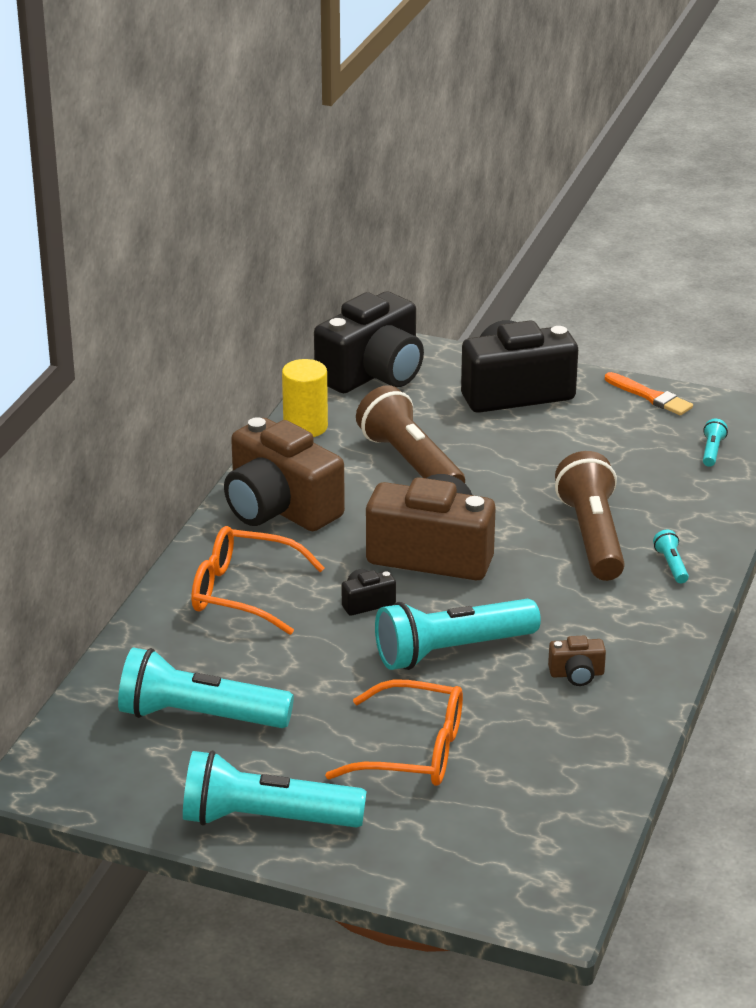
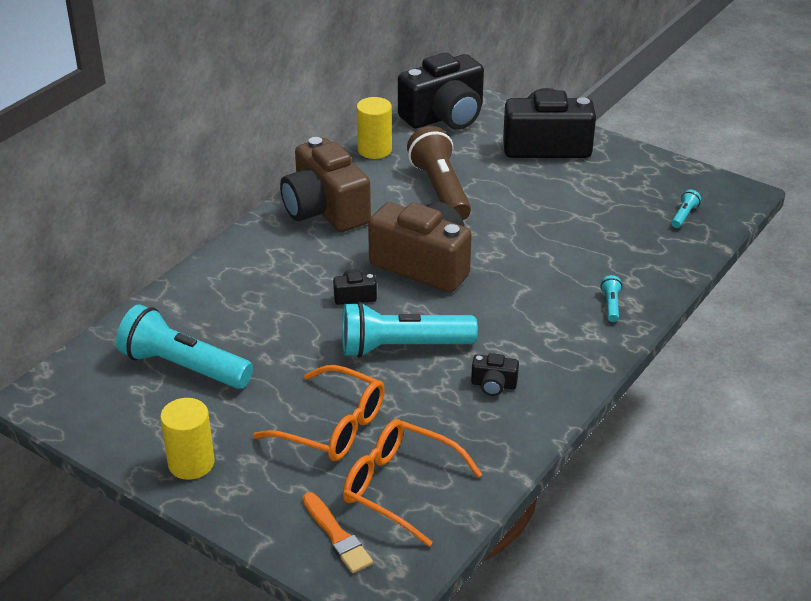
camera: 15 degrees right, 5 degrees up
(243, 592) = (265, 272): orange glasses -> orange glasses (399, 487)
(266, 819) = (191, 463): turquoise flashlight -> yellow cylinder
(576, 674) = (493, 385): brown camera -> black camera
(592, 536) = (557, 270): brown flashlight -> none
(650, 396) = (652, 164): orange brush -> orange brush (337, 536)

